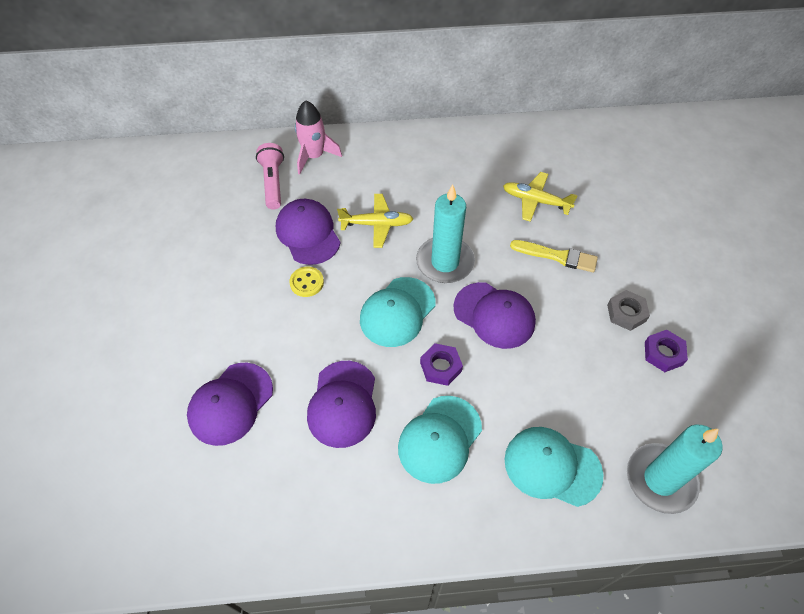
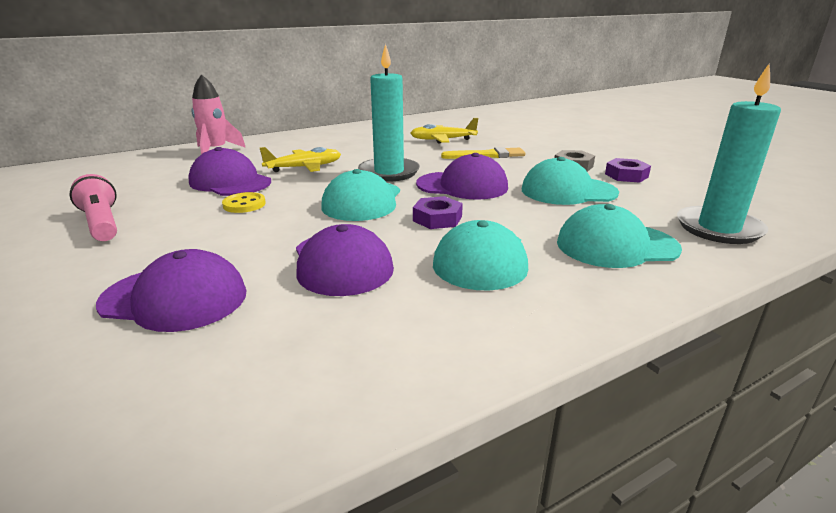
camera: 25 degrees left, 30 degrees down
(230, 403) = (175, 298): purple cap -> purple cap turned 90 degrees counterclockwise
(273, 183) = (175, 166): pink flashlight -> pink flashlight (102, 223)
(581, 363) = (568, 191): none -> turquoise cap

